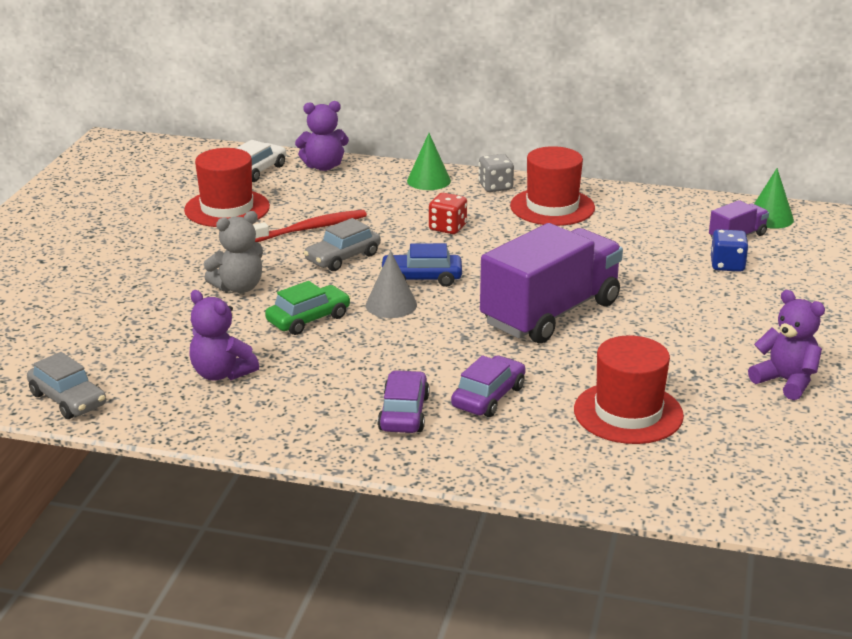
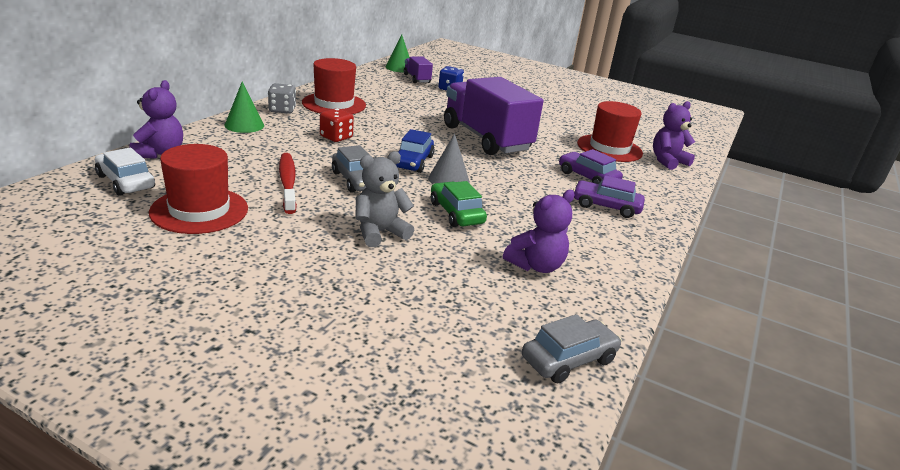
camera: 80 degrees left, 0 degrees up
(238, 287) = (380, 232): grey teddy bear -> grey teddy bear turned 105 degrees counterclockwise
(786, 381) = (581, 111): purple teddy bear -> purple teddy bear (667, 161)

